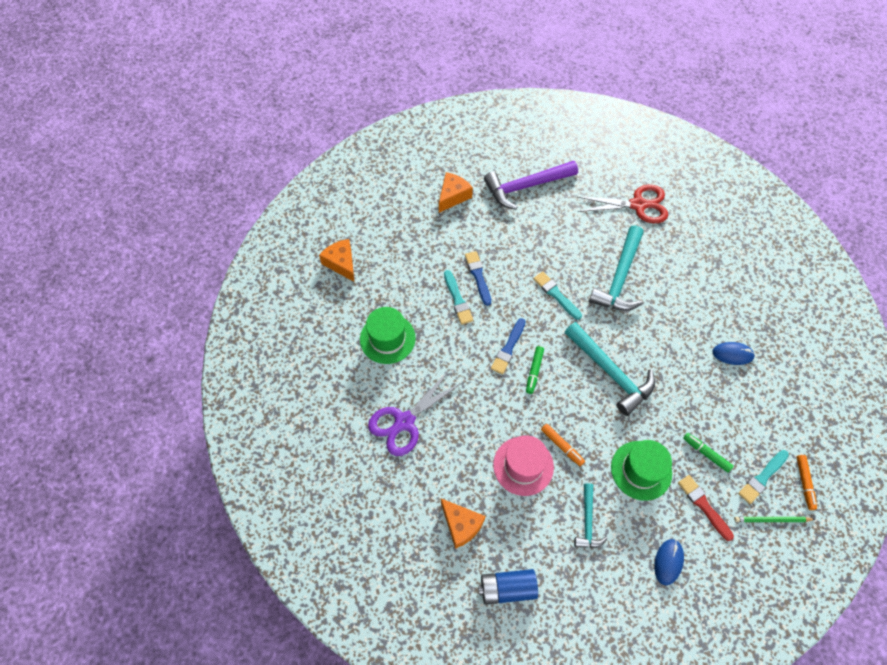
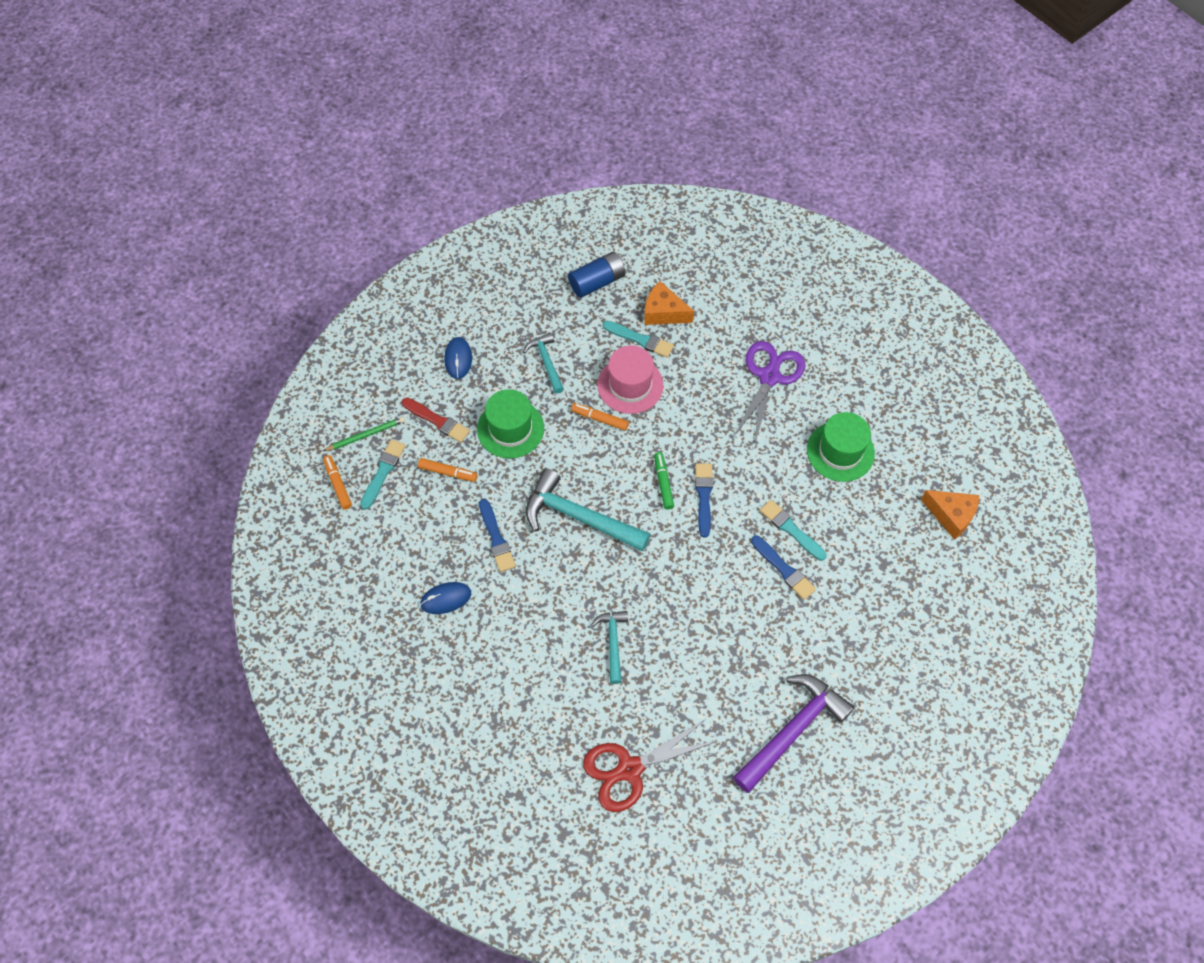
camera: 155 degrees right, 0 degrees up
(453, 196) = (879, 670): orange cheese -> none
(556, 295) = (680, 585): turquoise brush -> turquoise brush (640, 339)
(619, 278) = (613, 643): turquoise hammer -> turquoise hammer, size x0.55
(681, 383) = (496, 538): none -> blue brush
(706, 453) = (448, 472): green marker -> orange marker

